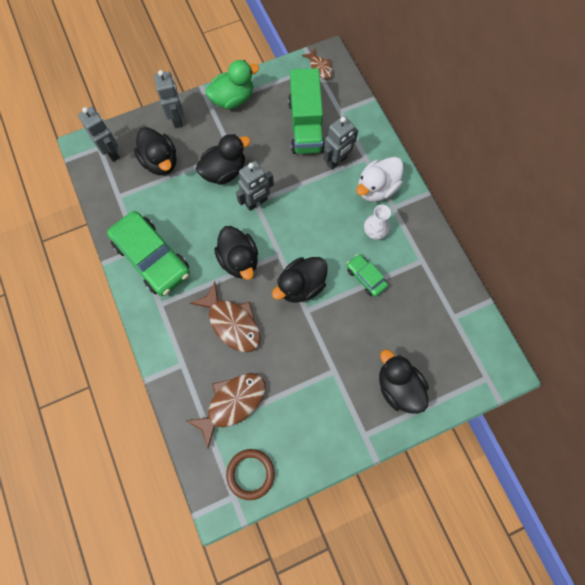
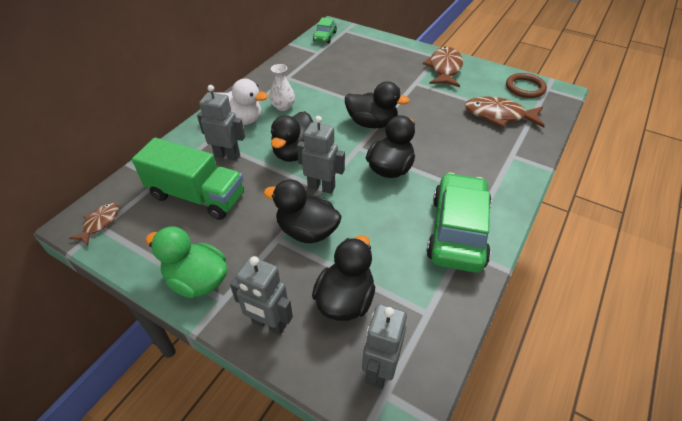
camera: 125 degrees left, 25 degrees down
(177, 119) = (269, 324): grey robot -> grey robot turned 105 degrees counterclockwise
(232, 323) = (446, 145): brown fish -> brown fish (444, 68)
(305, 125) = (197, 196): green truck -> green truck turned 60 degrees clockwise
(365, 277) = (329, 96): green car -> green car (325, 37)
(398, 387) = (391, 56): black duck -> black duck (295, 152)

